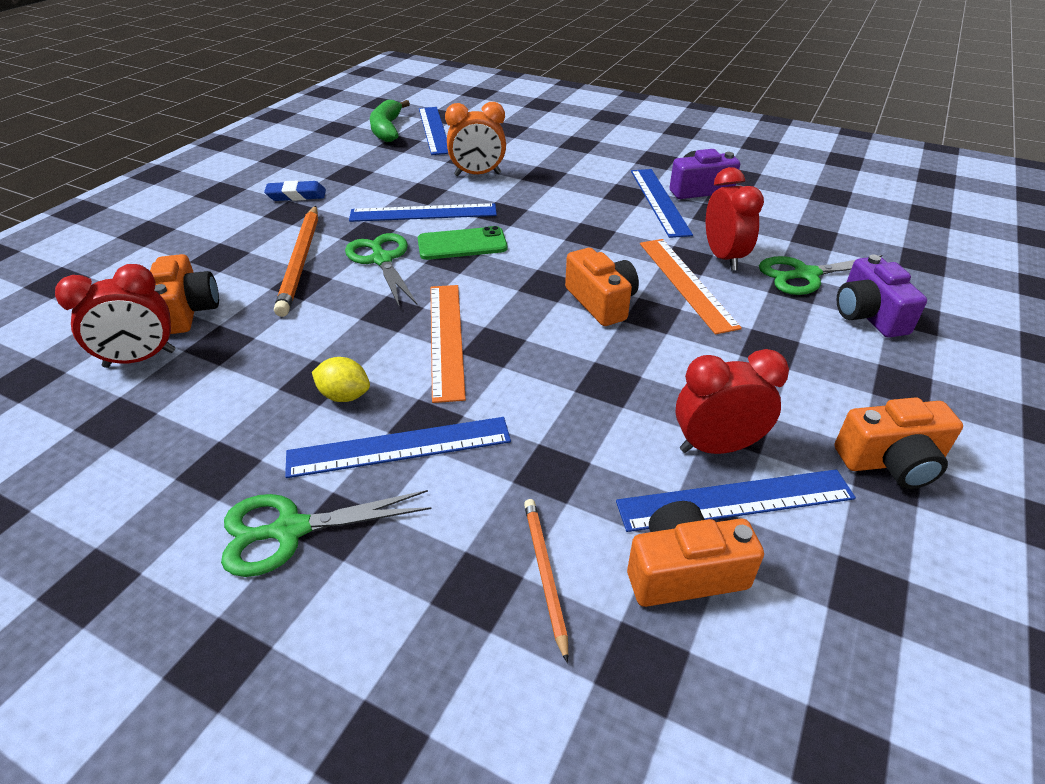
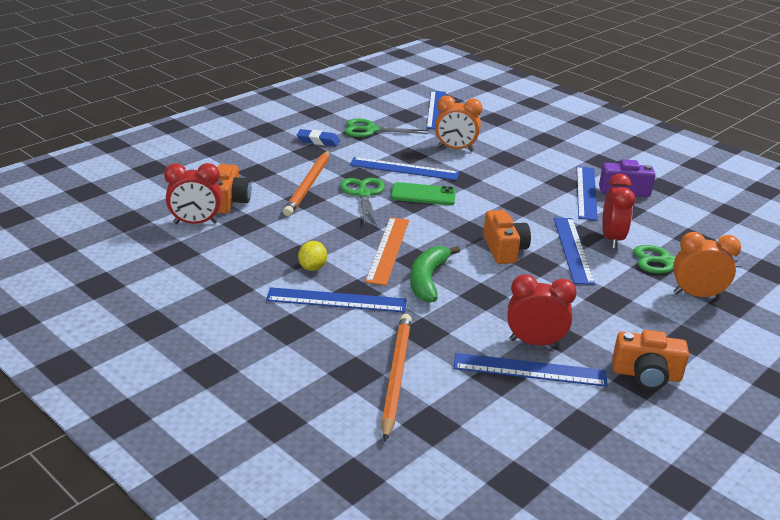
camera: 15 degrees right, 10 degrees down
(290, 530) = (262, 325): green scissors -> green scissors (370, 130)
(344, 396) = (312, 267): yellow lemon -> yellow lemon turned 60 degrees clockwise
(387, 129) = (400, 103): green banana -> green banana (427, 280)
(544, 574) = (396, 376): orange pencil -> orange pencil, size x1.76
(684, 571) = (477, 393): orange camera -> none
(686, 283) = (573, 249): orange ruler -> blue ruler
(868, 315) = (696, 295): purple camera -> orange clock

